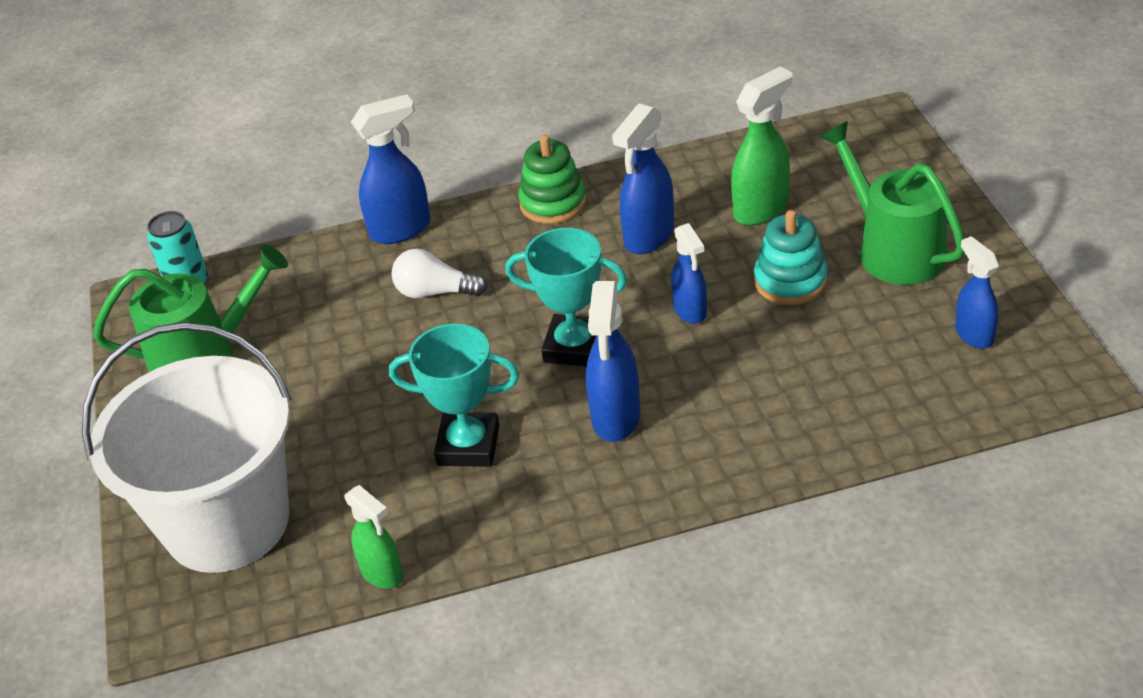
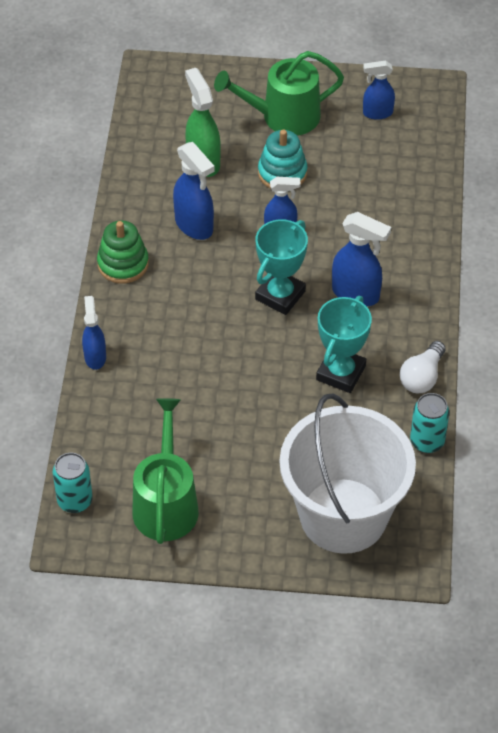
camera: 75 degrees left, 10 degrees up
(382, 573) = (427, 441): green spray bottle -> turquoise can
(401, 229) = (95, 357): blue spray bottle -> blue spray bottle, size x0.66
(435, 292) = (179, 354): white light bulb -> white light bulb (422, 377)

